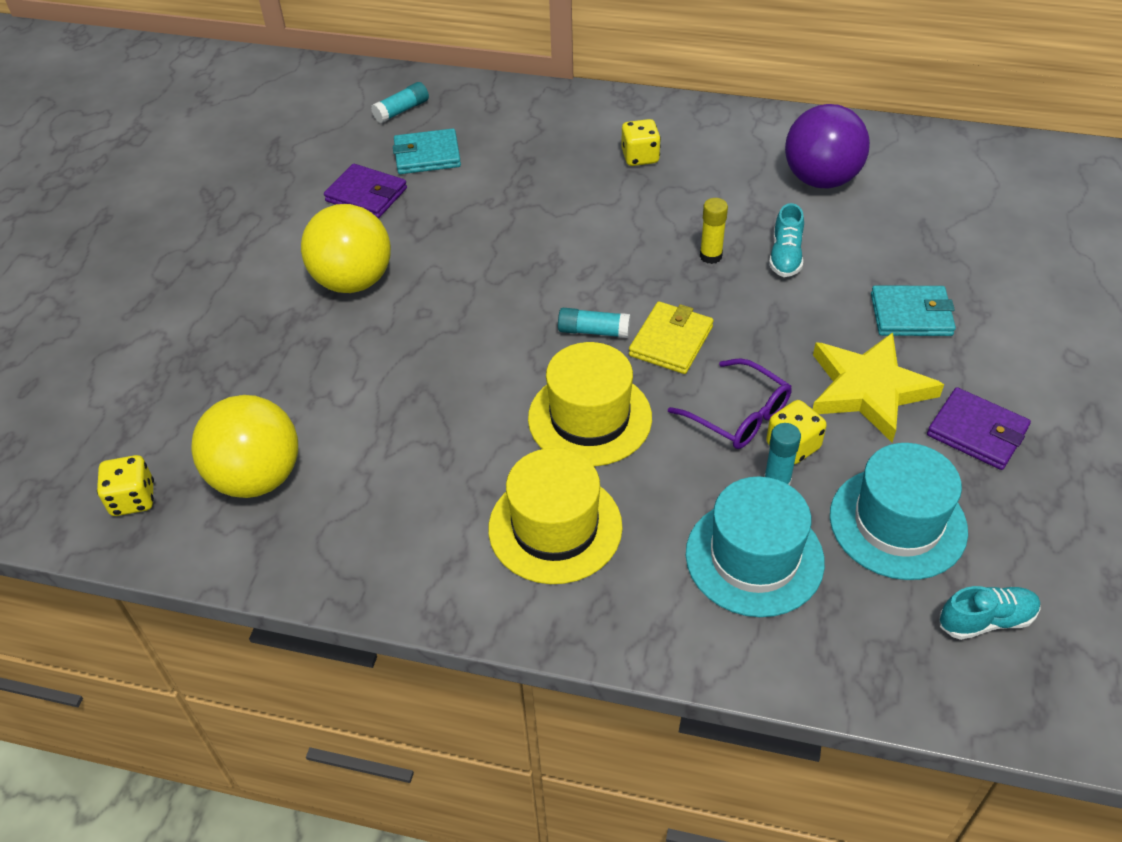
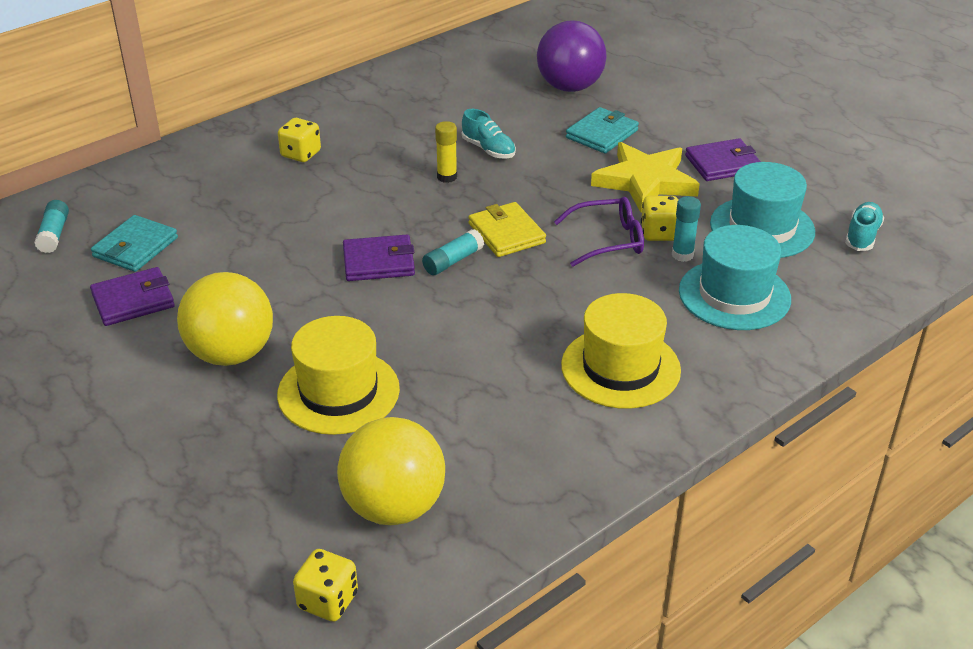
camera: 55 degrees left, 10 degrees down
(544, 289) = (378, 262): none -> purple wallet
(590, 418) = (535, 303): yellow hat -> yellow hat (338, 392)
(820, 179) = (436, 100): purple ball -> purple ball (570, 87)

